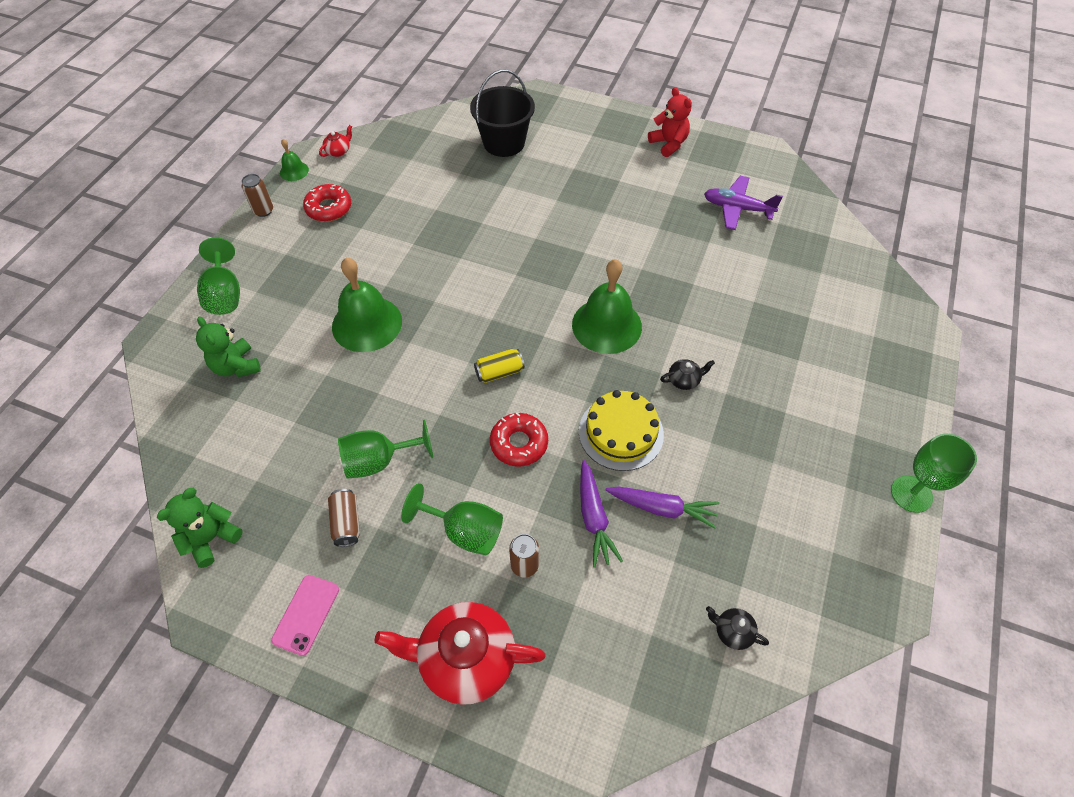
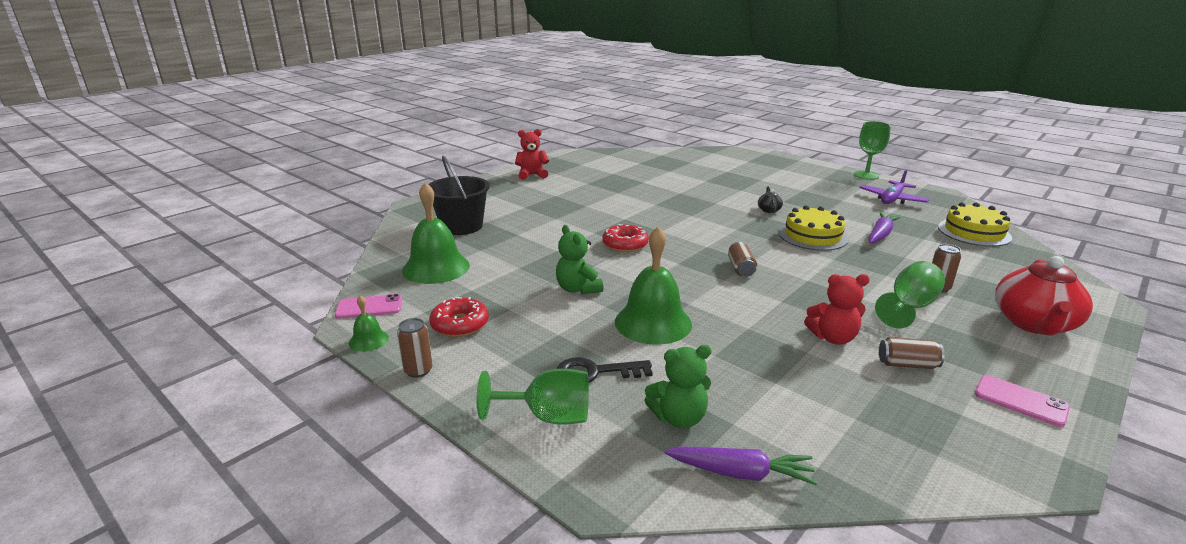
camera: 70 degrees left, 30 degrees down
(211, 538) = (940, 461): green teddy bear -> green teddy bear (578, 289)
(283, 305) = (595, 372): none -> black key
(338, 151) = (369, 307): red teapot -> pink phone
(379, 461) = (833, 338): green goblet -> red teddy bear
(499, 372) = (741, 268): yellow can -> brown can
(519, 443) = (819, 272): red donut -> red donut (625, 244)
(594, 518) = (890, 257): purple carrot -> purple carrot (740, 473)
(606, 325) = (707, 223): green bell -> green bell (436, 268)
(732, 631) = (974, 232): black teapot -> yellow cake
(737, 208) = (617, 169): purple plane -> purple plane (892, 199)

